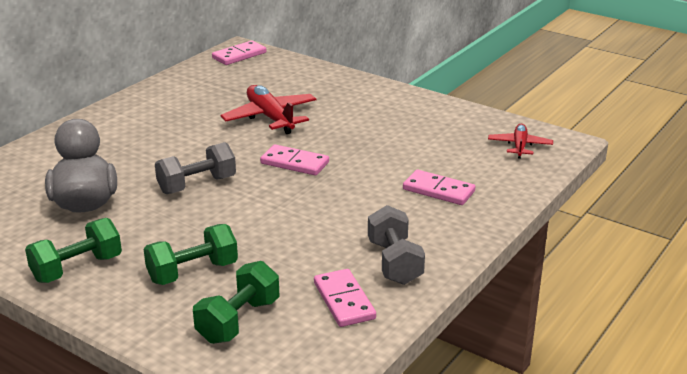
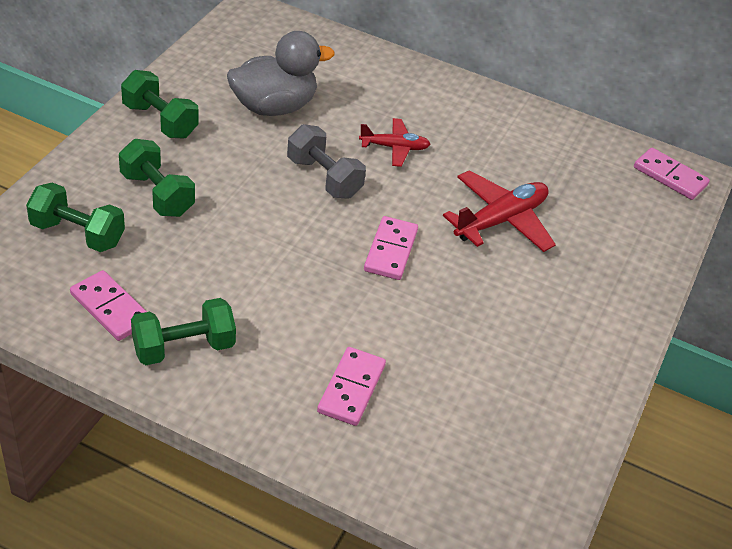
camera: 75 degrees right, 15 degrees up
(344, 301) = (110, 308): pink domino -> pink domino turned 75 degrees clockwise
(394, 262) = (184, 348): grey dumbbell -> green dumbbell
(519, 146) = (498, 485): red plane -> red plane (394, 147)

